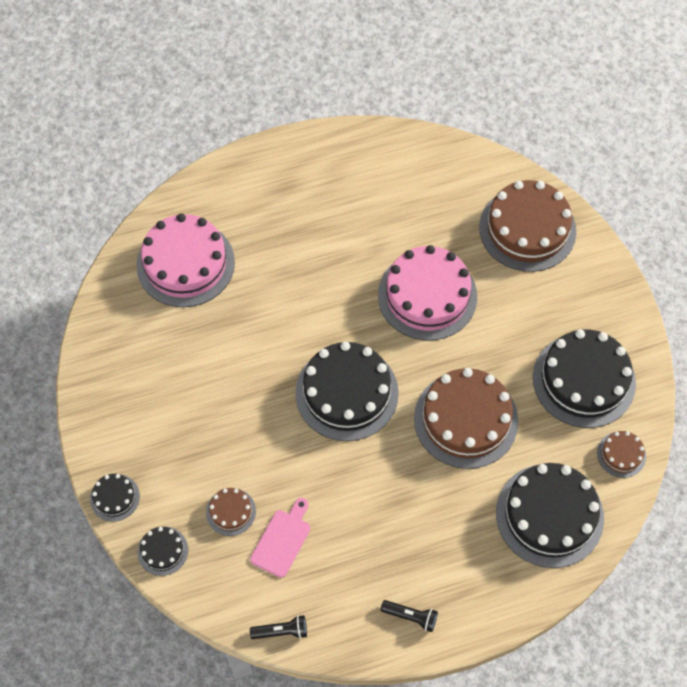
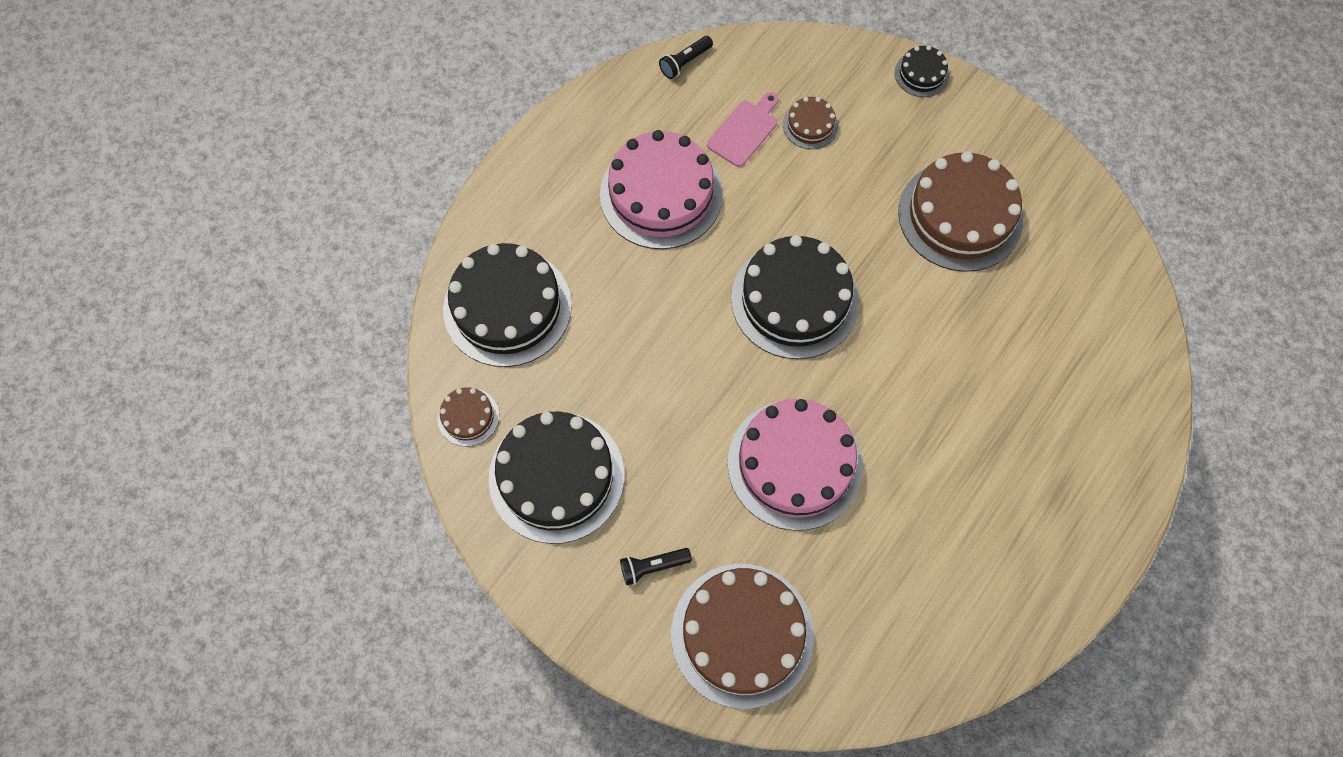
camera: 145 degrees right, 5 degrees up
(162, 551) = (840, 60): black cake -> none
(185, 263) = (1075, 327): pink cake -> pink cake (661, 194)
(282, 540) = (744, 131): pink cutting board -> pink cutting board turned 135 degrees counterclockwise
(410, 616) = (581, 139): black flashlight -> black flashlight (653, 566)
(466, 419) = (654, 350): brown cake -> brown cake (960, 215)

